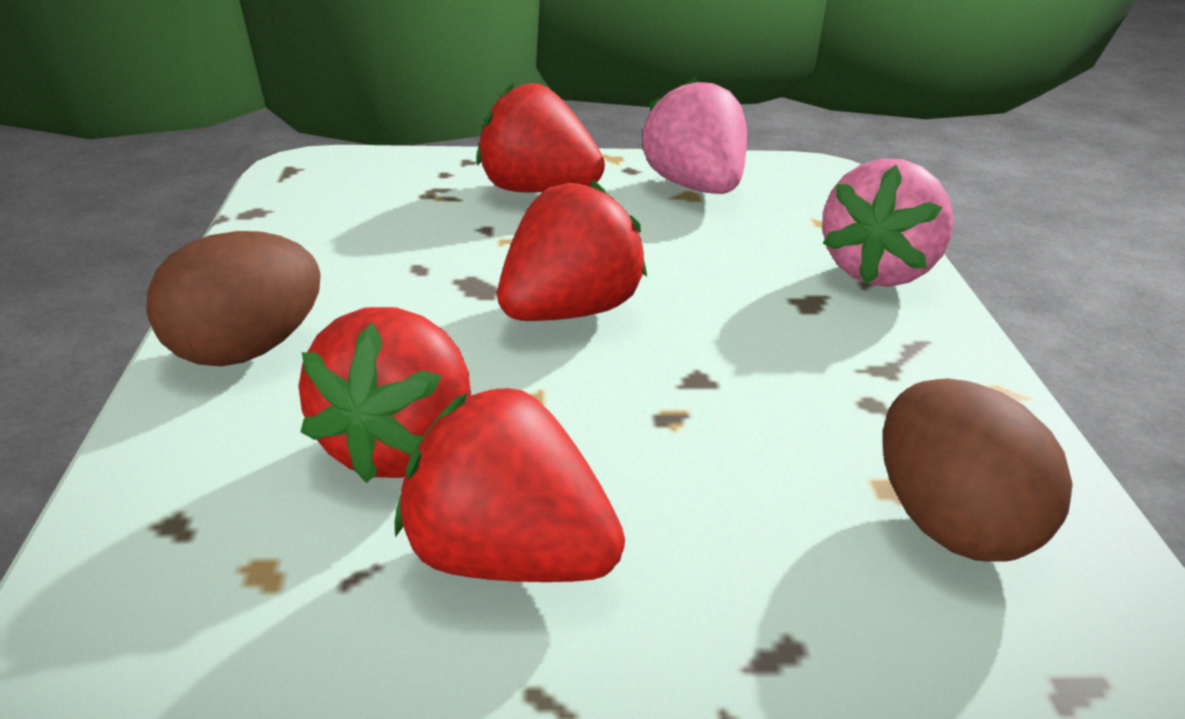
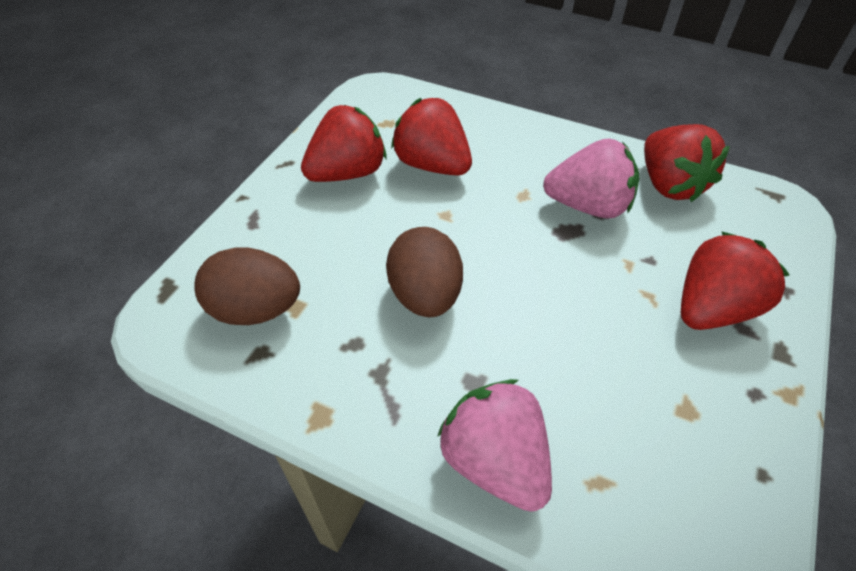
camera: 120 degrees right, 20 degrees up
(244, 352) = (534, 139): brown egg -> brown egg (425, 295)
(568, 313) = (517, 255): red strawberry -> red strawberry (669, 184)
(695, 188) = (700, 421): pink strawberry -> pink strawberry (588, 206)

